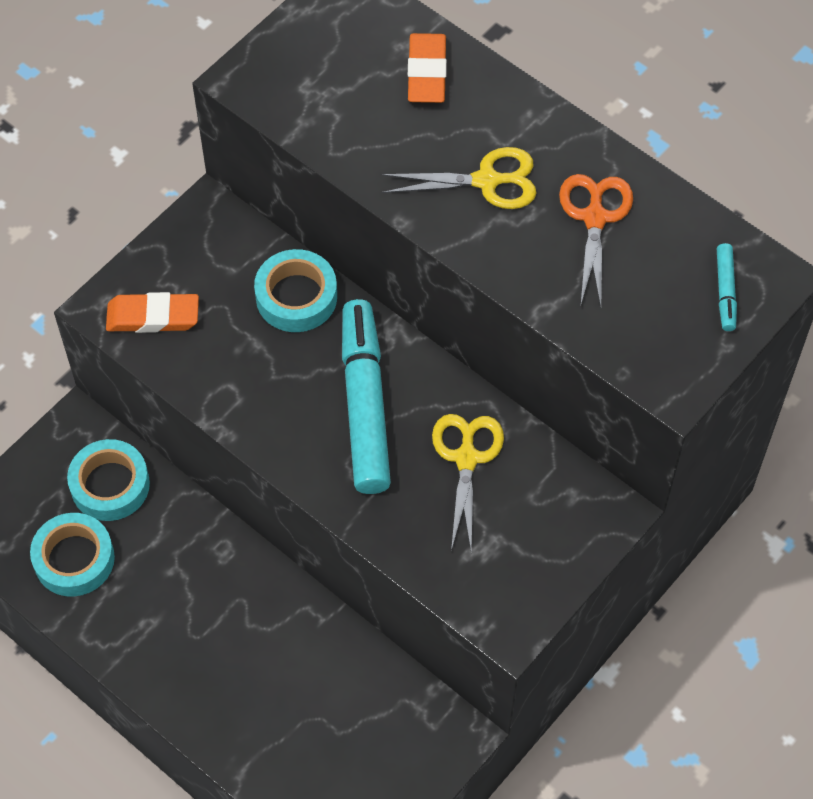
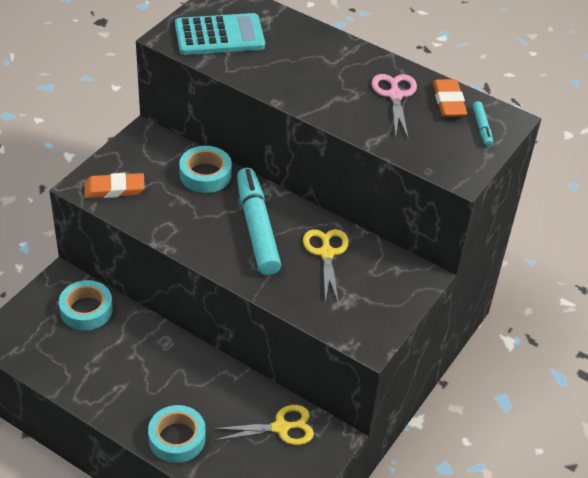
camera: 10 degrees left, 15 degrees down
(74, 559) = (66, 353): turquoise tape -> turquoise tape (177, 438)
(327, 79) = (219, 35): none -> turquoise calculator
(427, 72) = (280, 31): orange eraser -> orange eraser (449, 102)
(487, 181) = (325, 80): yellow scissors -> yellow scissors (281, 428)
(595, 218) = (395, 95): orange scissors -> pink scissors

